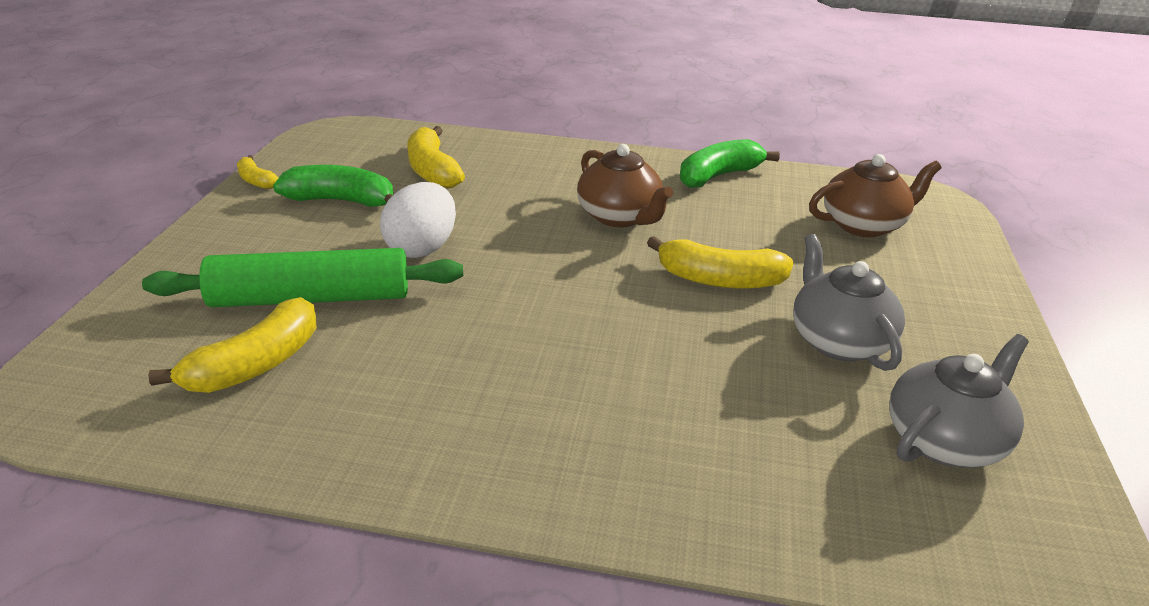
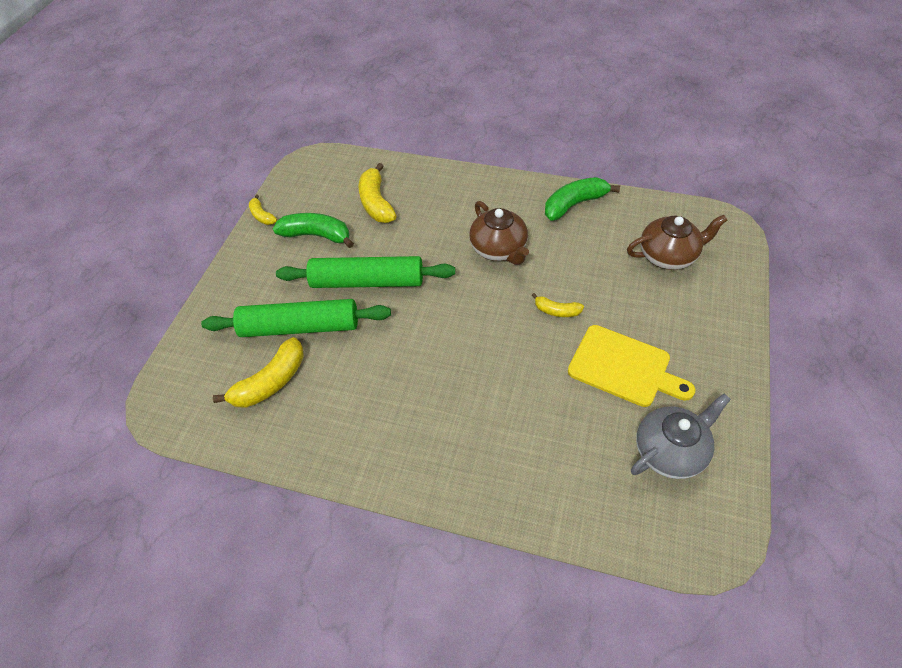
camera: 10 degrees right, 20 degrees up
(422, 248) = (367, 281): white egg -> green rolling pin
(719, 280) = (556, 311): yellow banana -> yellow banana, size x0.56
(838, 341) = (624, 367): grey teapot -> yellow cutting board

